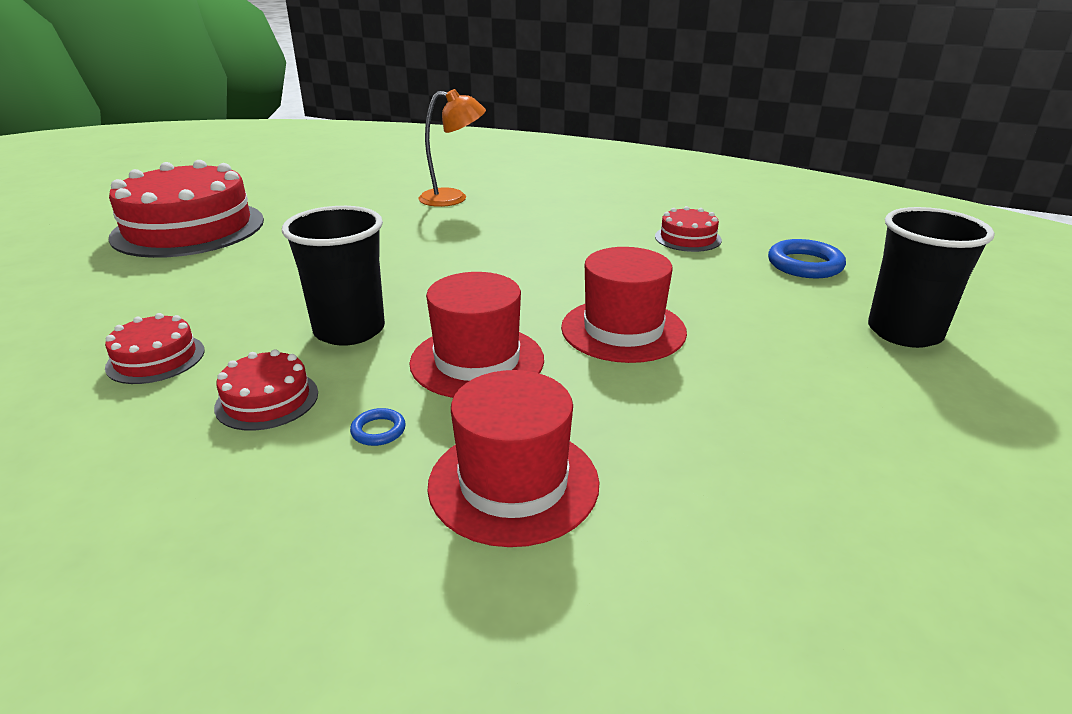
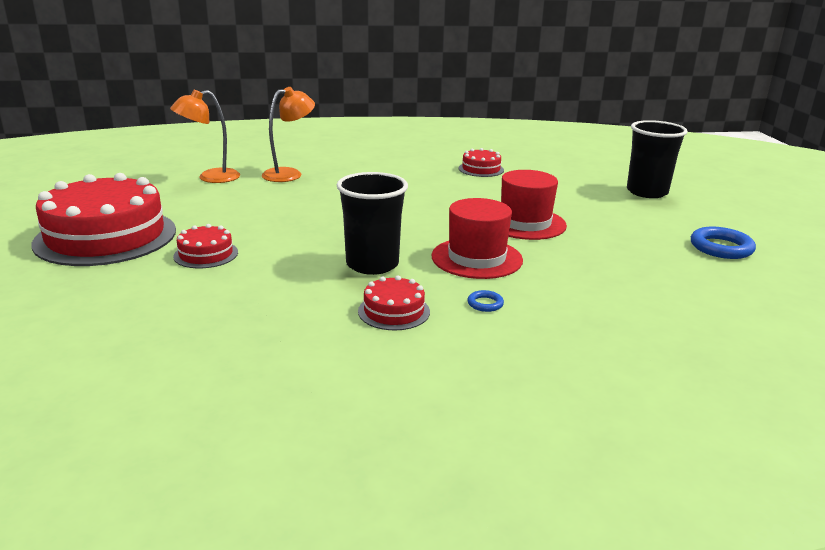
camera: 35 degrees left, 5 degrees down
(156, 358) = (270, 315): red cake -> red cake (206, 254)
(374, 187) = (210, 177): none -> orange lamp
(513, 483) = (588, 302): red hat -> none
(805, 265) = (560, 170): blue ring -> blue ring (721, 248)

